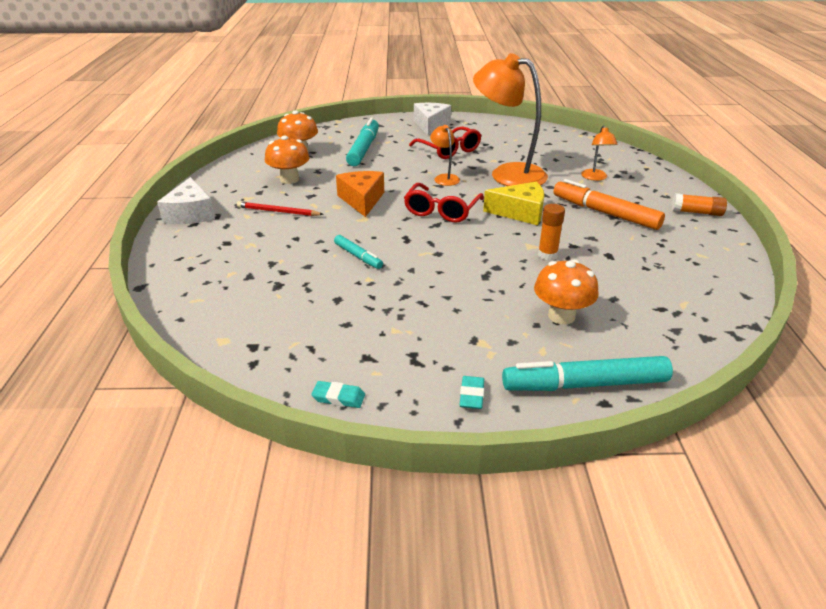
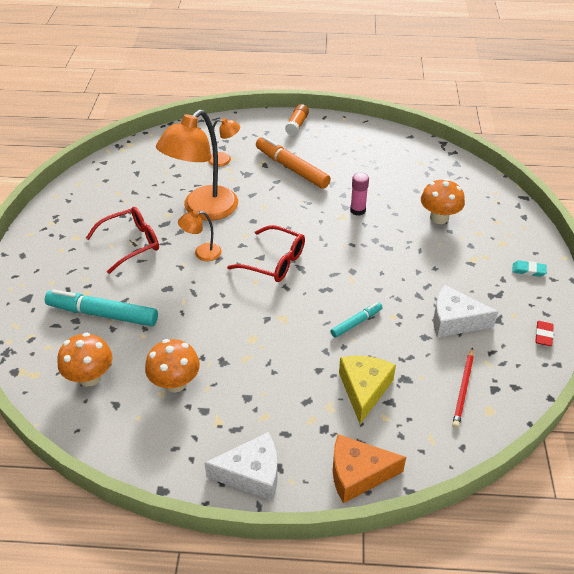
camera: 85 degrees left, 10 degrees up
(278, 211) = (258, 388): red pencil -> red pencil (463, 389)
(338, 397) = (543, 335): turquoise eraser -> red eraser
(362, 200) = (242, 318): orange cheese -> orange cheese (358, 474)
(430, 125) = (48, 252): white cheese -> white cheese (454, 321)
(520, 212) = (285, 214): yellow cheese -> yellow cheese (364, 390)
(547, 255) = (357, 210): orange glue stick -> pink glue stick
(585, 384) = (509, 221): turquoise marker -> none
(605, 213) = (291, 168): orange marker -> orange marker turned 90 degrees clockwise

